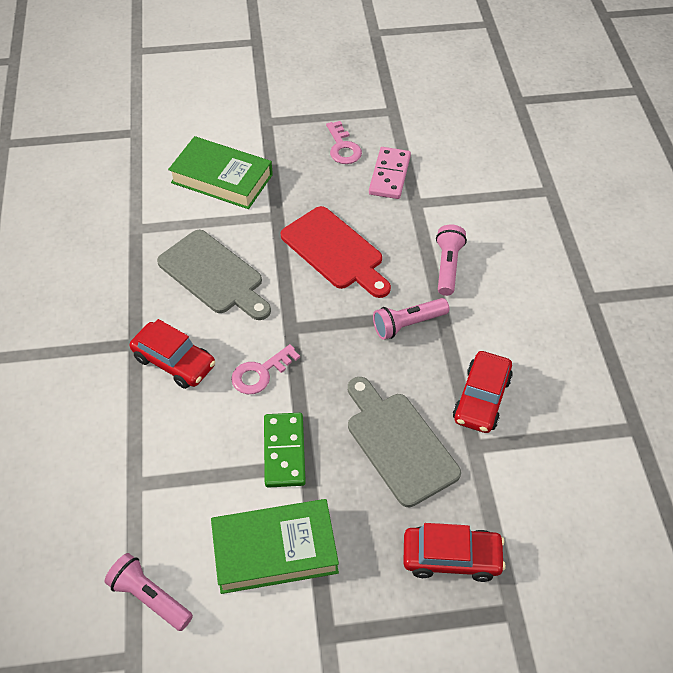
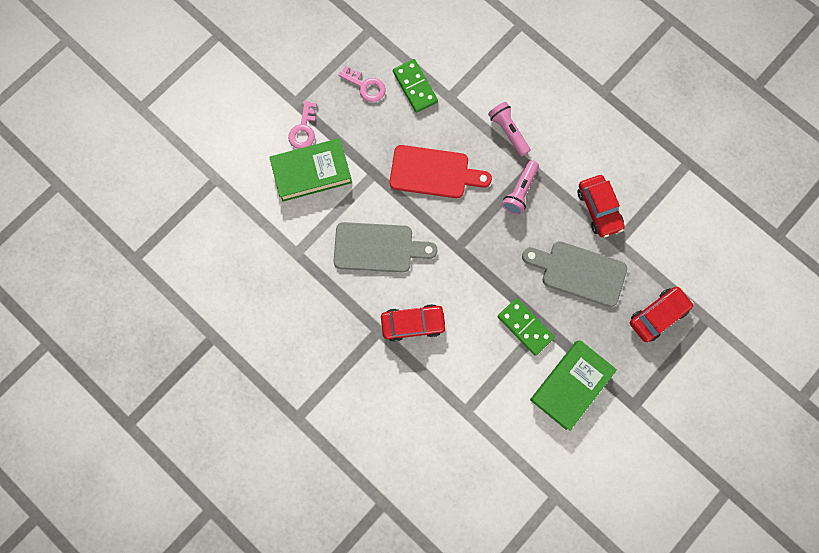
camera: 40 degrees left, 25 degrees up
(149, 597) = (534, 462): pink flashlight -> none
(260, 373) = (468, 290): pink key -> pink key (304, 130)
(389, 175) = (415, 87): pink domino -> green domino

